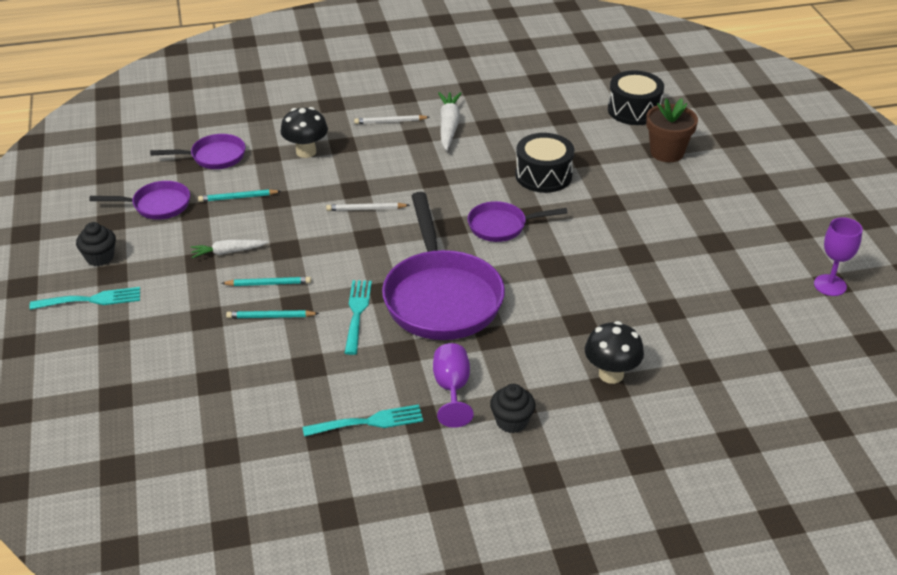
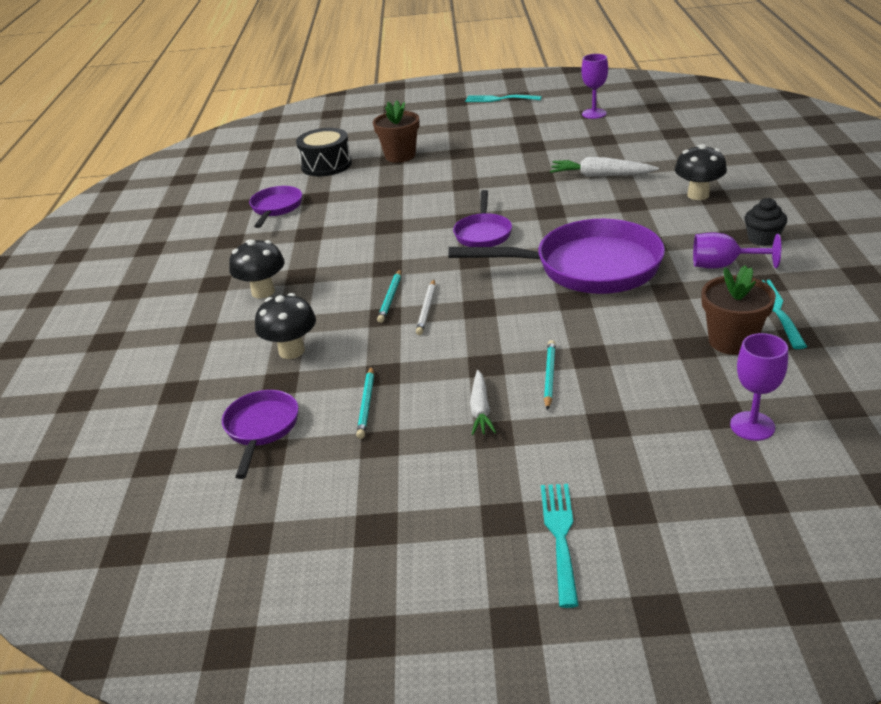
camera: 75 degrees left, 5 degrees down
(100, 257) = (462, 534): black cupcake -> none
(157, 205) = (354, 480): purple pan -> purple pan (276, 208)
(196, 396) = (752, 426): none -> purple goblet
(270, 317) = (610, 373): turquoise pencil -> turquoise pencil (390, 298)
(316, 390) = (732, 341): none -> brown flower pot
(357, 313) = (609, 316): turquoise fork -> turquoise fork (500, 99)
(390, 121) = (263, 292): white pencil -> black mushroom
(448, 126) = (294, 256): white carrot -> white carrot (600, 176)
(543, 175) = (409, 210): black drum -> none

